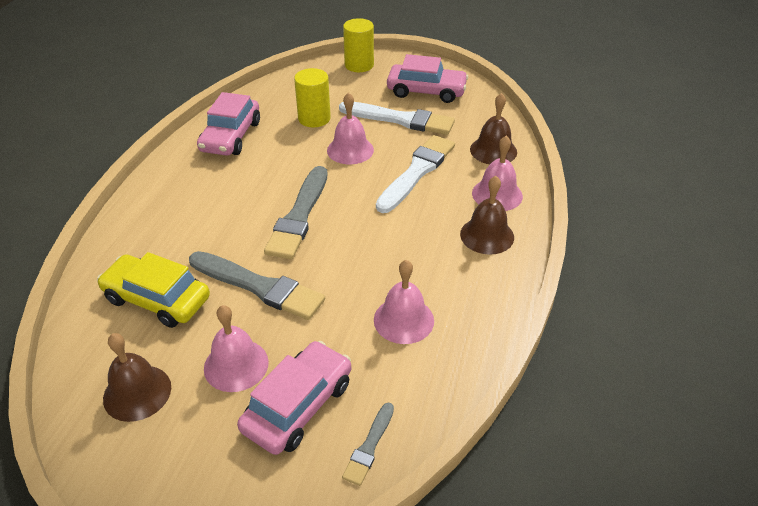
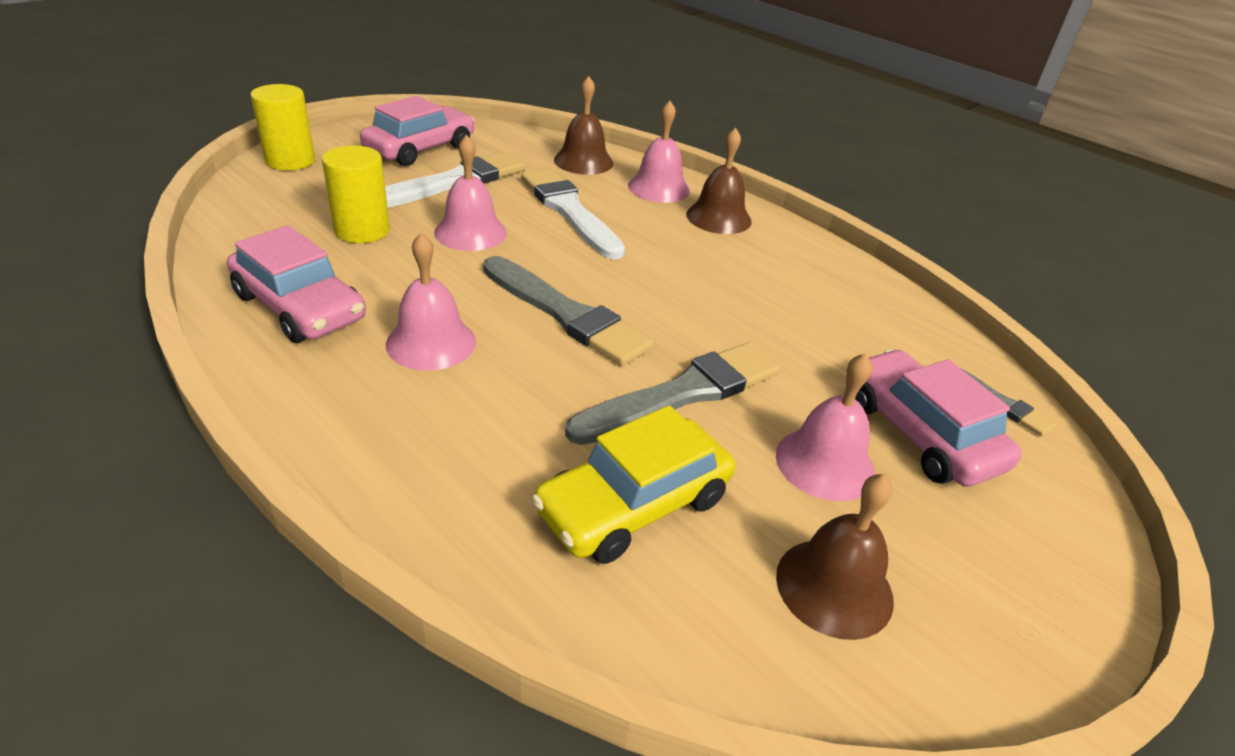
camera: 65 degrees left, 5 degrees down
(403, 320) = (816, 311): pink bell -> pink bell (431, 342)

